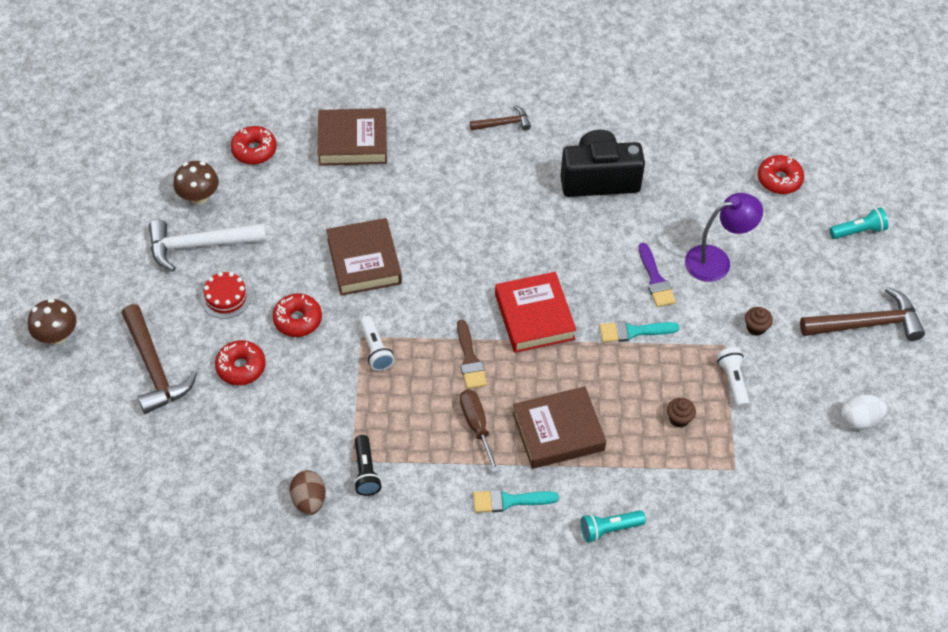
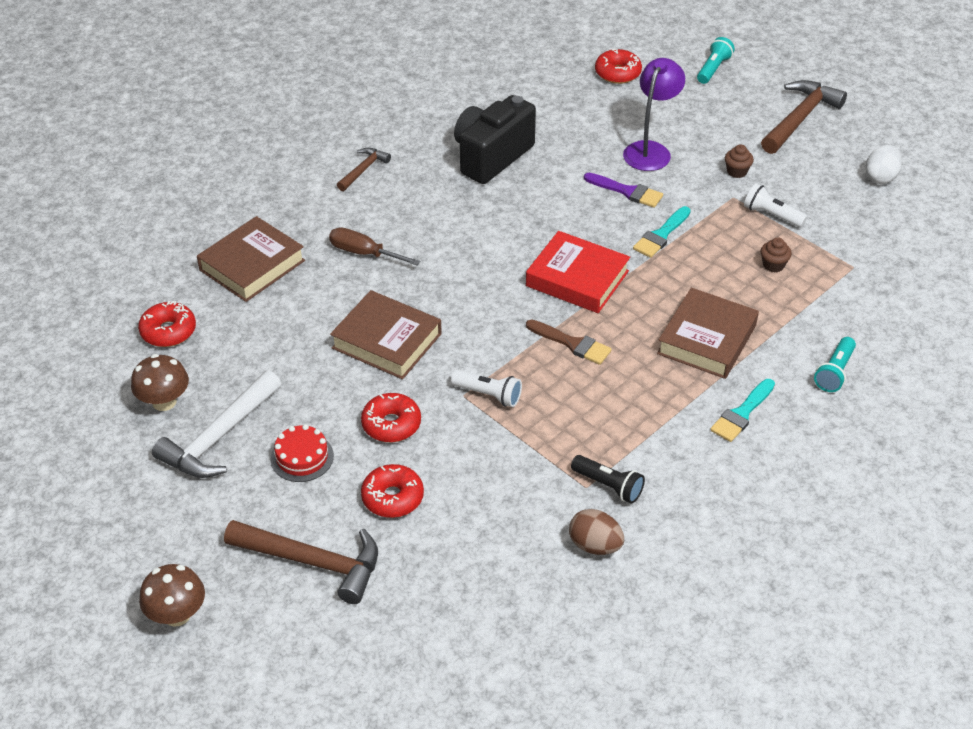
camera: 45 degrees left, 10 degrees down
(476, 426) = (644, 384): brown screwdriver -> brown screwdriver (364, 253)

